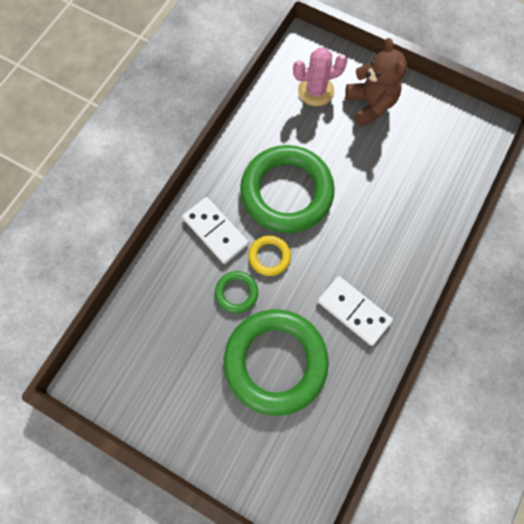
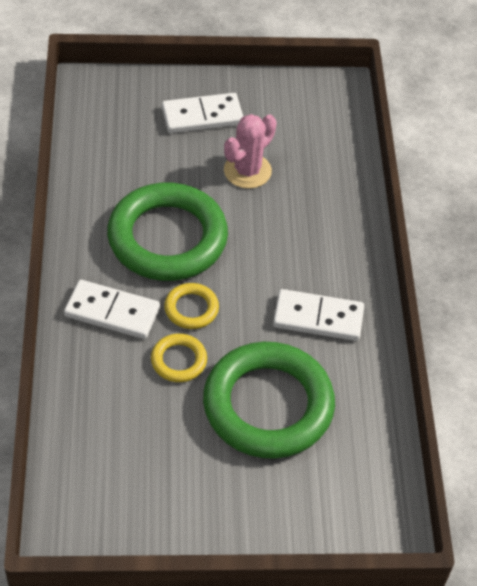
camera: 35 degrees left, 20 degrees down
(236, 292) = (179, 360): green ring -> yellow ring
(315, 91) = (132, 126): pink cactus -> pink cactus (247, 171)
(370, 105) = (202, 116): brown teddy bear -> white domino

